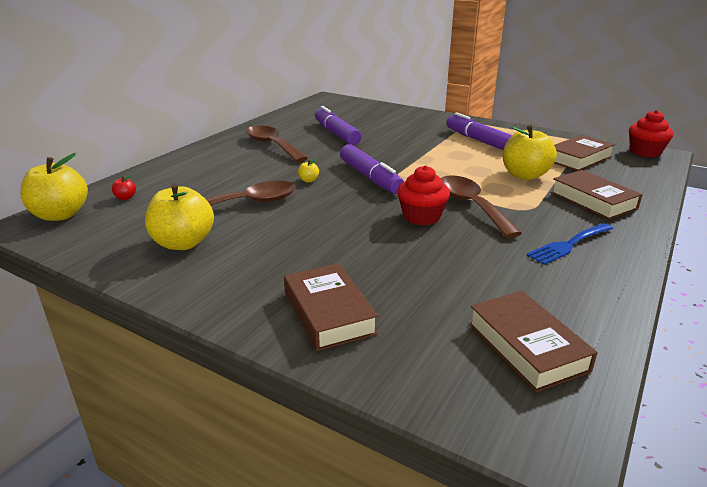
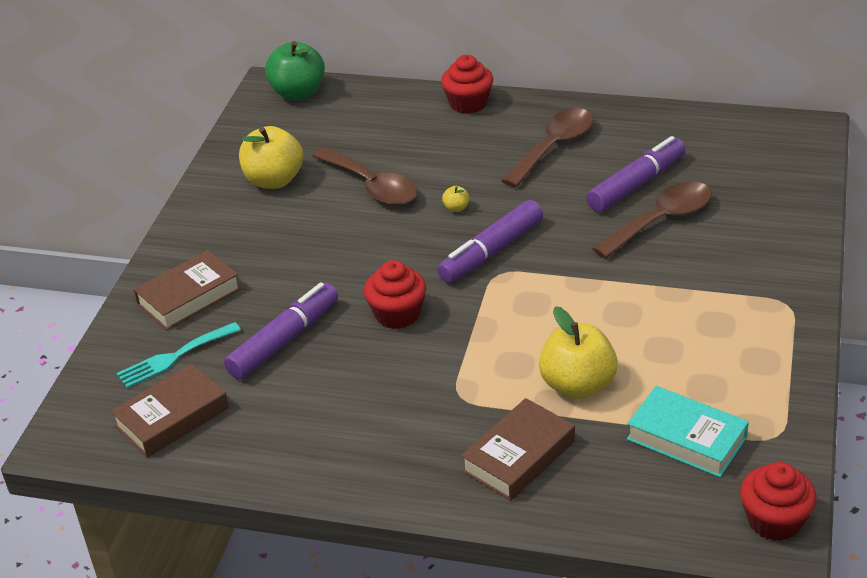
camera: 75 degrees right, 10 degrees up
(60, 215) = (298, 93): yellow apple -> green apple
(125, 198) = (350, 110): red apple -> none
(185, 159) = (468, 103): none -> red cupcake
(426, 334) = (174, 357): none -> turquoise fork
(471, 205) = (447, 348): brown spoon -> brown spoon (661, 220)
(479, 141) = (701, 324): purple marker -> purple marker (284, 340)
(568, 245) = (375, 437): blue fork -> none
(578, 158) = (686, 438): brown book -> turquoise book

